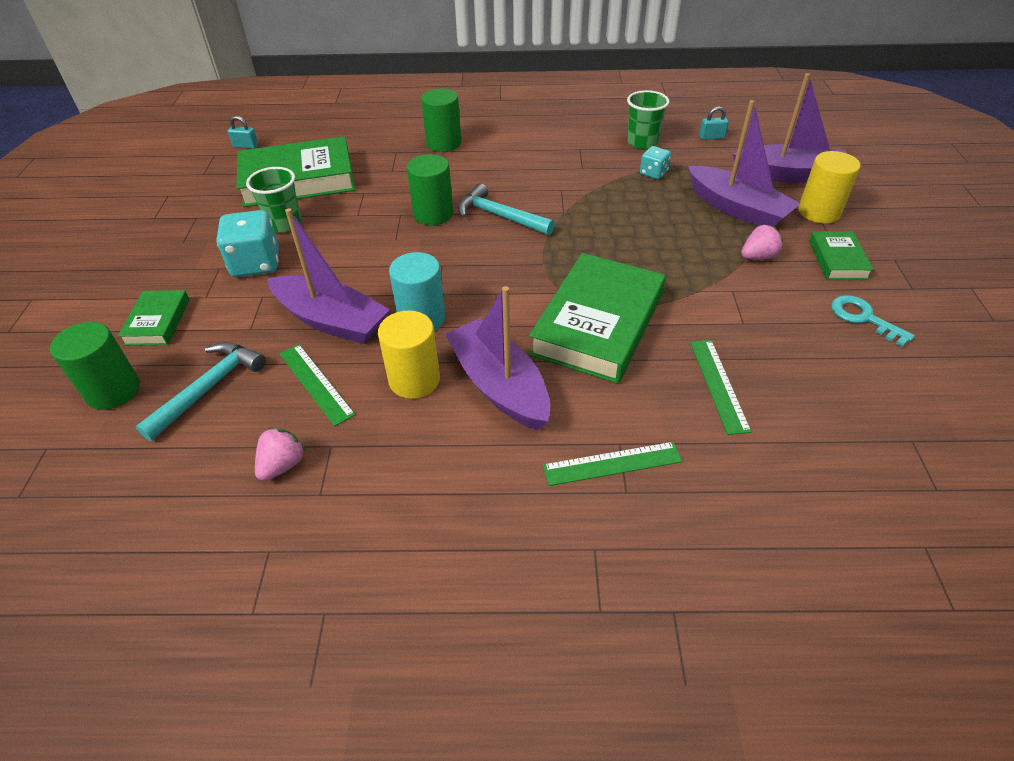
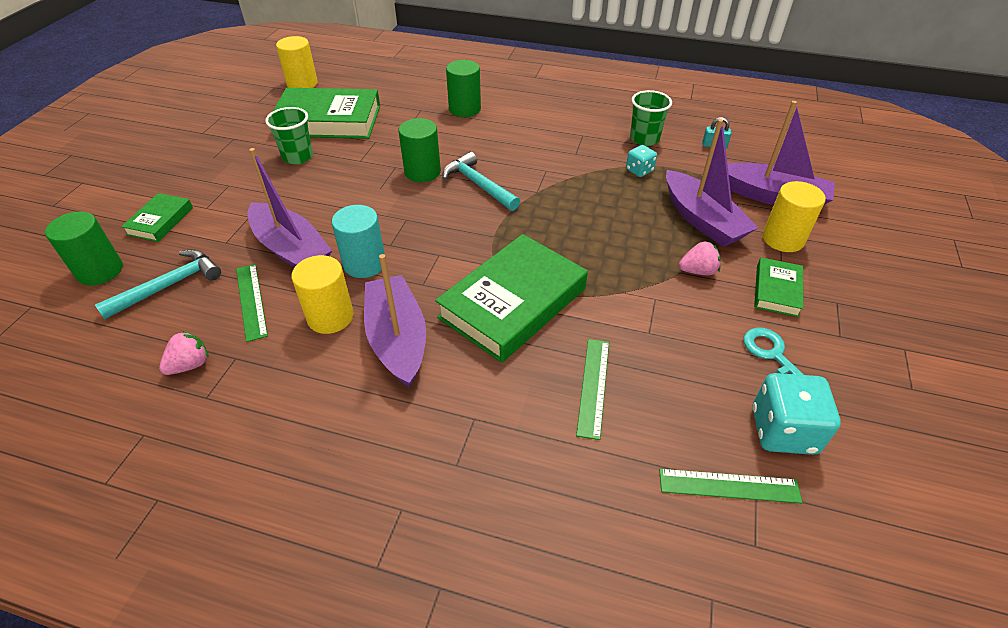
camera: 15 degrees right, 0 degrees up
(245, 146) = (302, 84): turquoise padlock -> yellow cylinder
(256, 264) = (258, 187): turquoise dice -> turquoise dice (783, 430)
(612, 463) = (457, 435): green ruler -> green ruler (729, 486)

